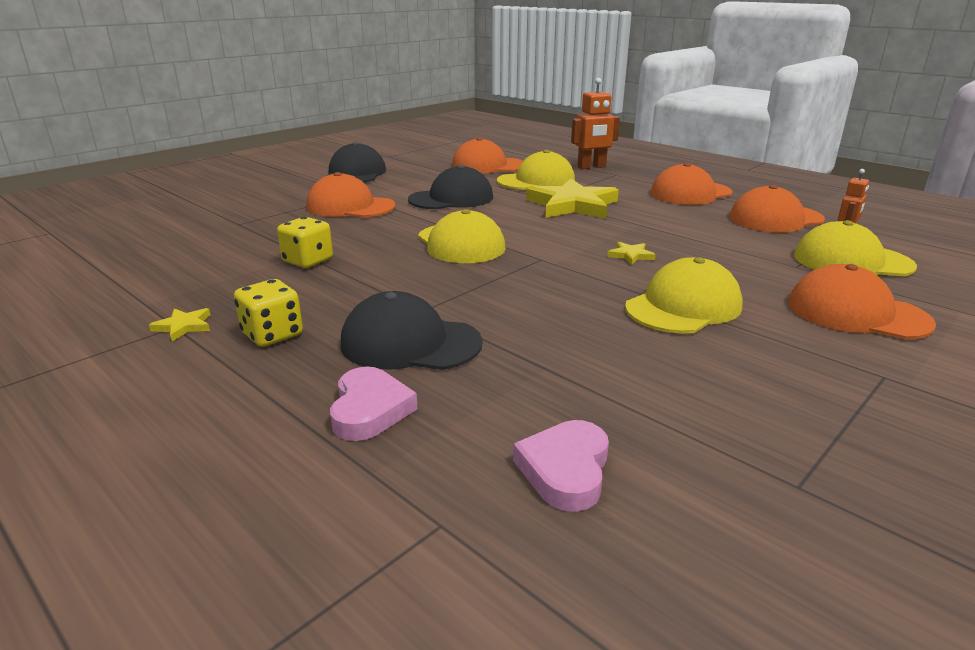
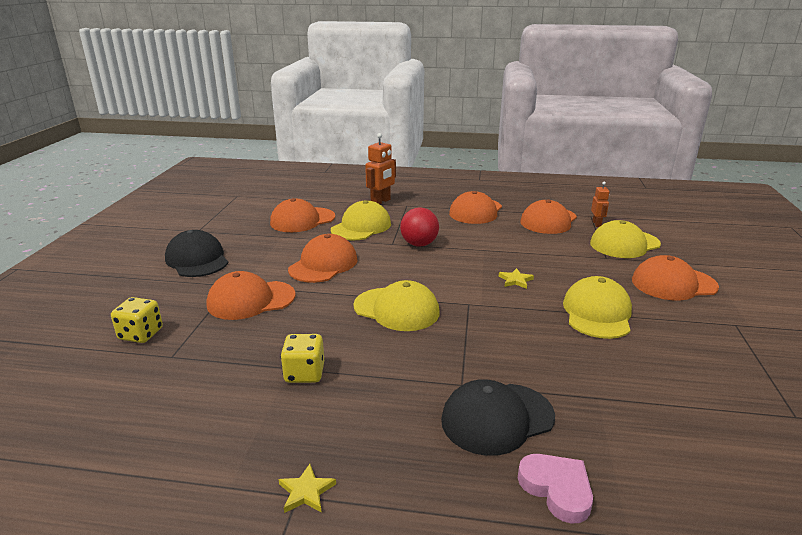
camera: 35 degrees left, 0 degrees up
(272, 334) = (393, 461): yellow dice -> yellow dice (141, 334)
(451, 198) = (323, 264): black cap -> orange cap
(565, 470) = (708, 468): pink heart -> none
(573, 205) = (419, 244): yellow star -> red ball

